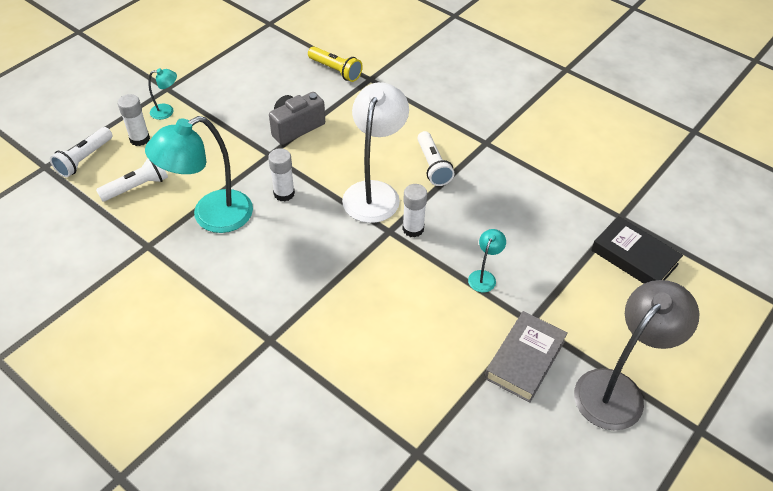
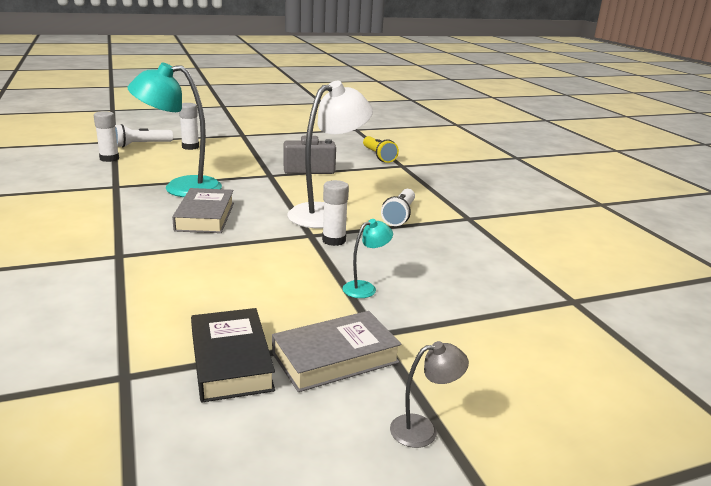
camera: 30 degrees right, 25 degrees down
(137, 187) = (154, 163): white flashlight -> none
(167, 111) = (227, 142): turquoise lamp -> none
(281, 250) = (205, 216): none -> grey book
(284, 193) = (252, 193): white glue stick -> white glue stick (109, 159)
(617, 389) = (423, 429): grey lamp -> grey lamp, size x0.45
(634, 257) = (561, 333): black book -> black book (231, 361)

